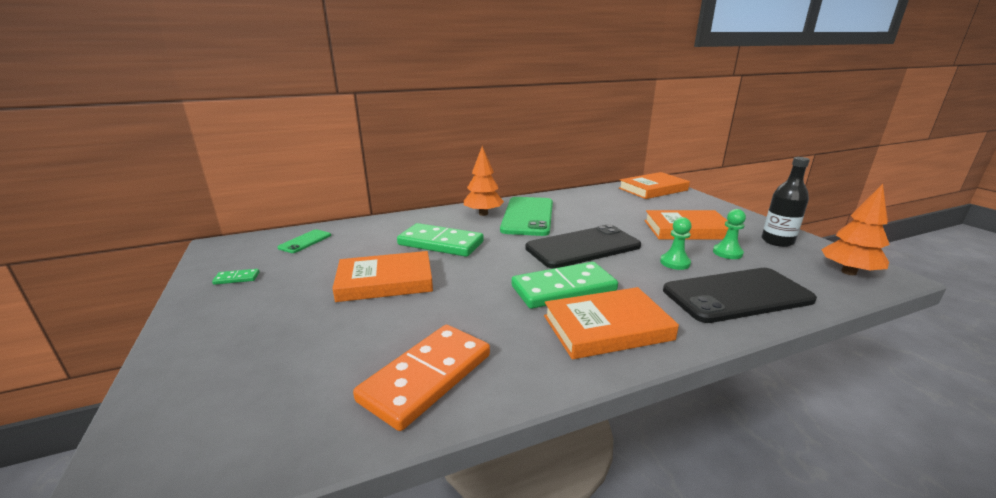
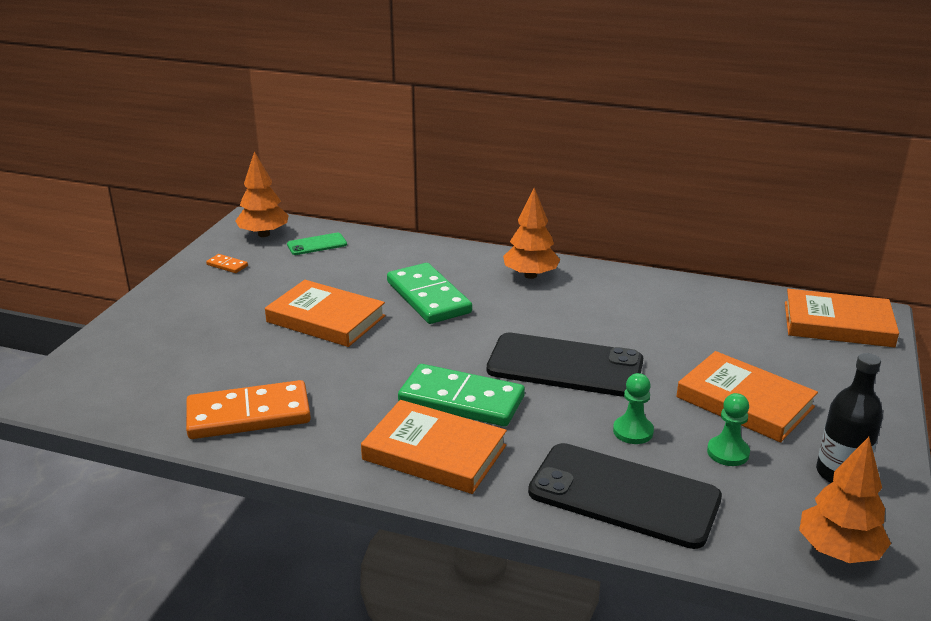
camera: 40 degrees right, 5 degrees up
(237, 278) = (227, 265): green domino -> orange domino
(245, 249) = (264, 234): none -> orange tree
(528, 216) = (575, 299): green phone -> none

